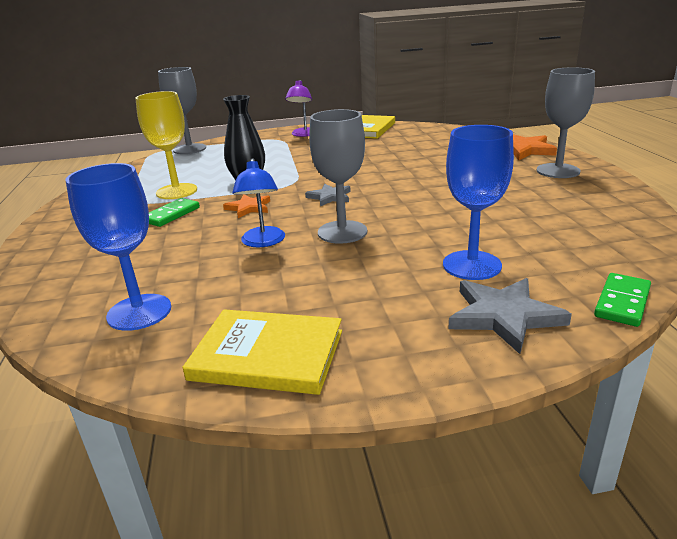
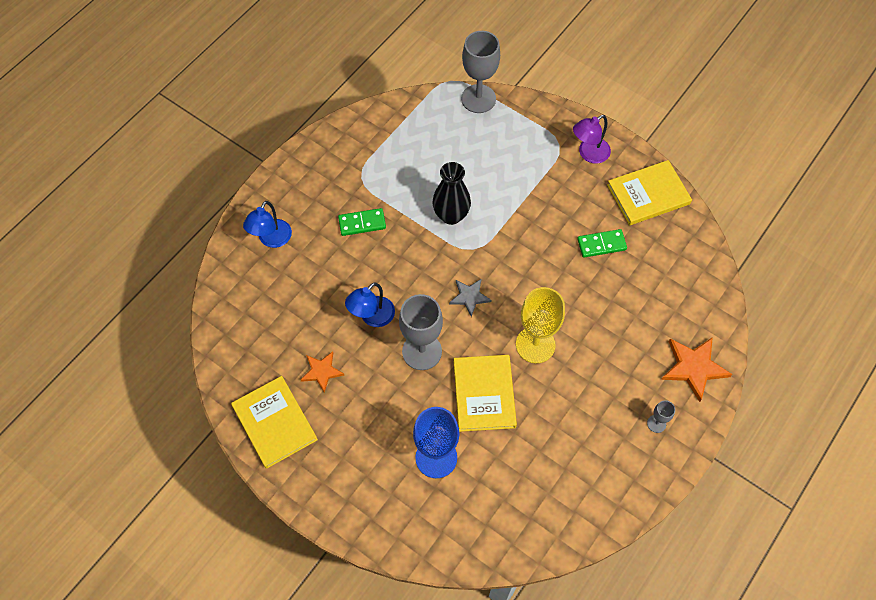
camera: 45 degrees right, 35 degrees up
(77, 262) = (271, 239): none -> blue lamp
(139, 312) = (258, 329): blue goblet -> none
(176, 191) = (396, 185): yellow goblet -> yellow goblet (535, 345)
(249, 208) = (410, 260): orange star -> orange star (322, 372)
(433, 220) = (484, 394): none -> yellow book
(504, 316) = (390, 507): grey star -> none
(558, 171) = (656, 423): grey goblet -> grey goblet, size x0.46
(622, 302) = (451, 559): green domino -> green domino (601, 244)

